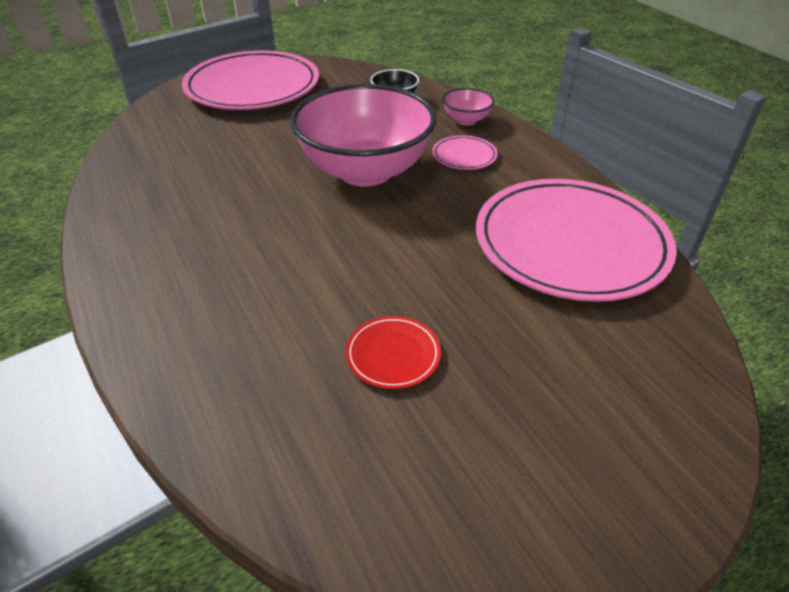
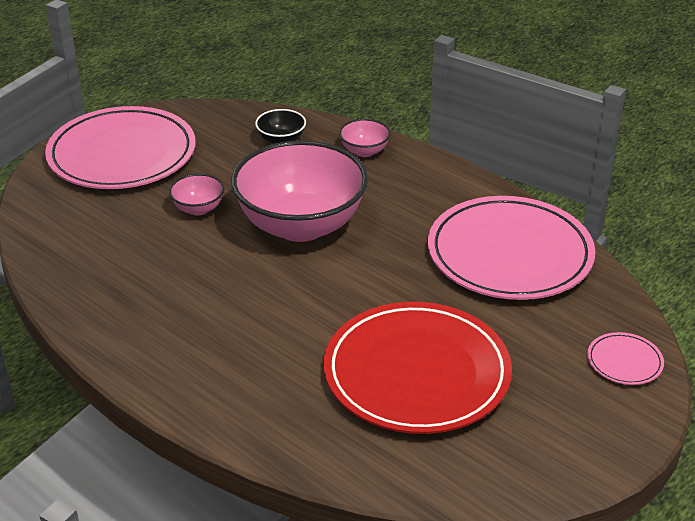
camera: 20 degrees left, 5 degrees down
(283, 139) = (198, 209): none -> pink bowl
(393, 355) = (417, 373): red plate -> red plate, size x2.45
(464, 156) = (382, 190): pink plate -> pink plate (624, 362)

